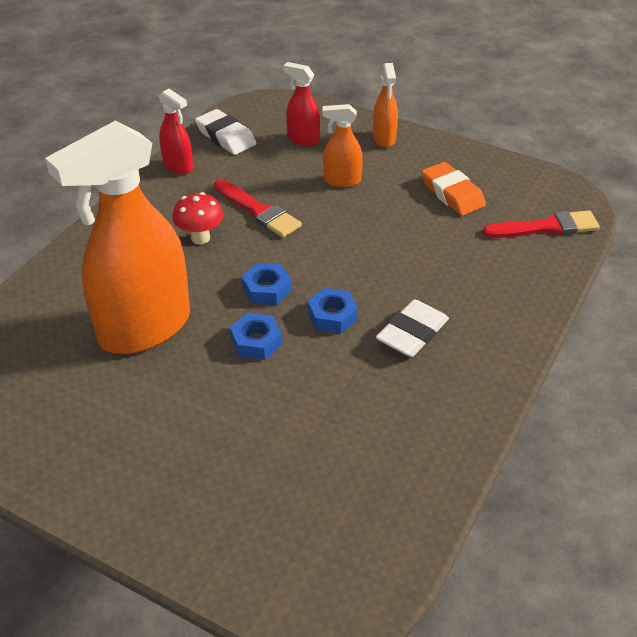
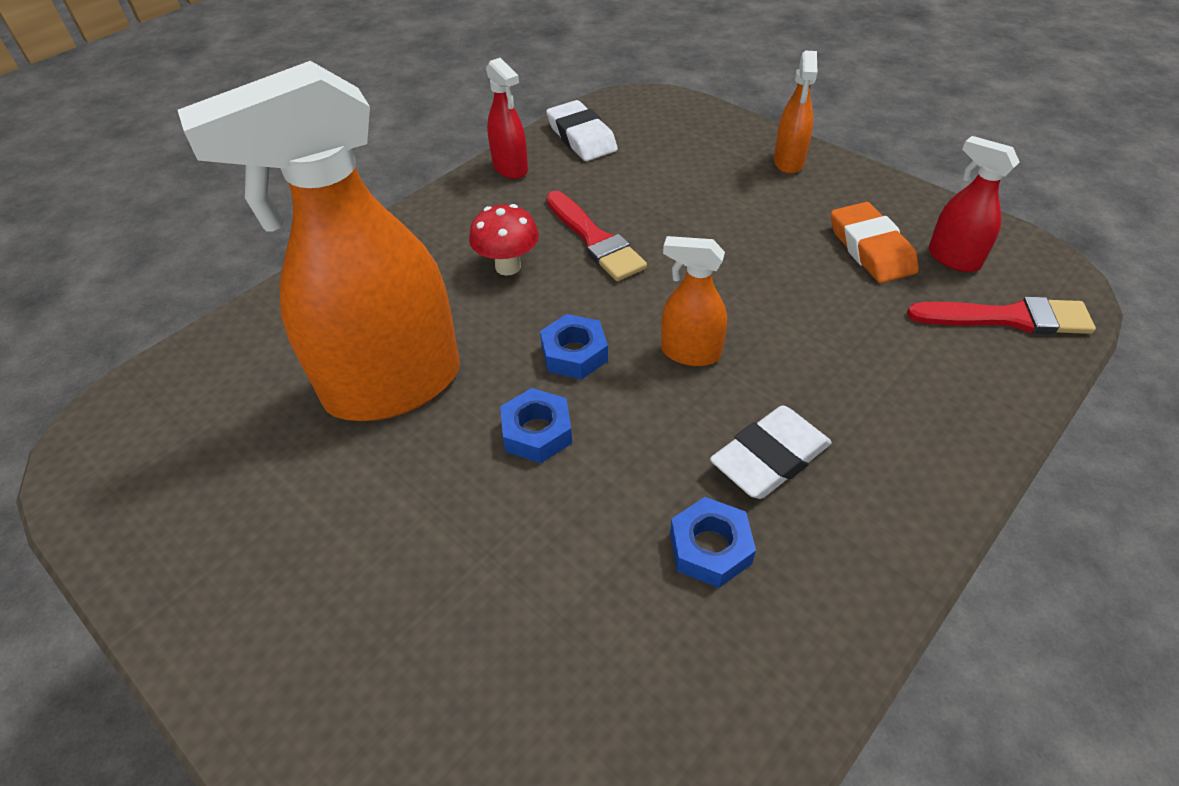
camera: 15 degrees right, 5 degrees up
(303, 139) = (679, 151): red spray bottle -> red spray bottle (953, 258)
(332, 316) = (656, 409): blue nut -> blue nut (710, 548)
(342, 181) = (718, 212): orange spray bottle -> orange spray bottle (690, 353)

